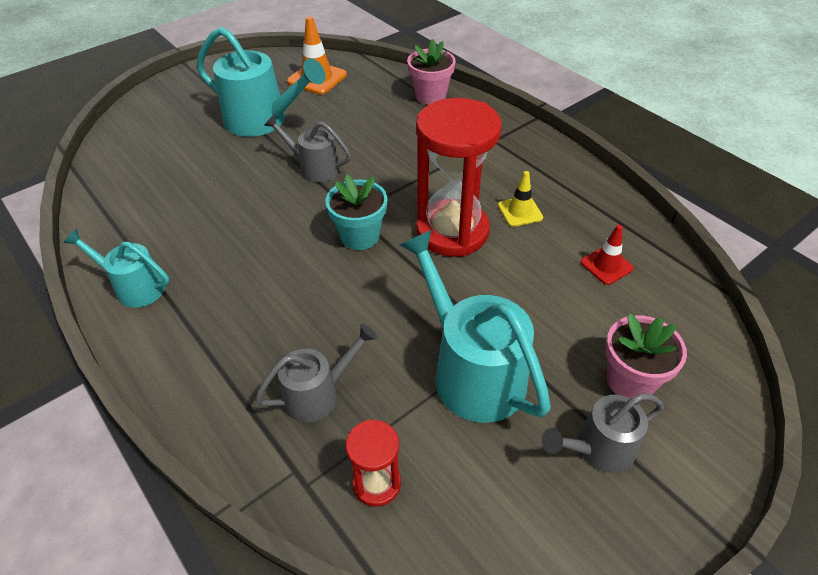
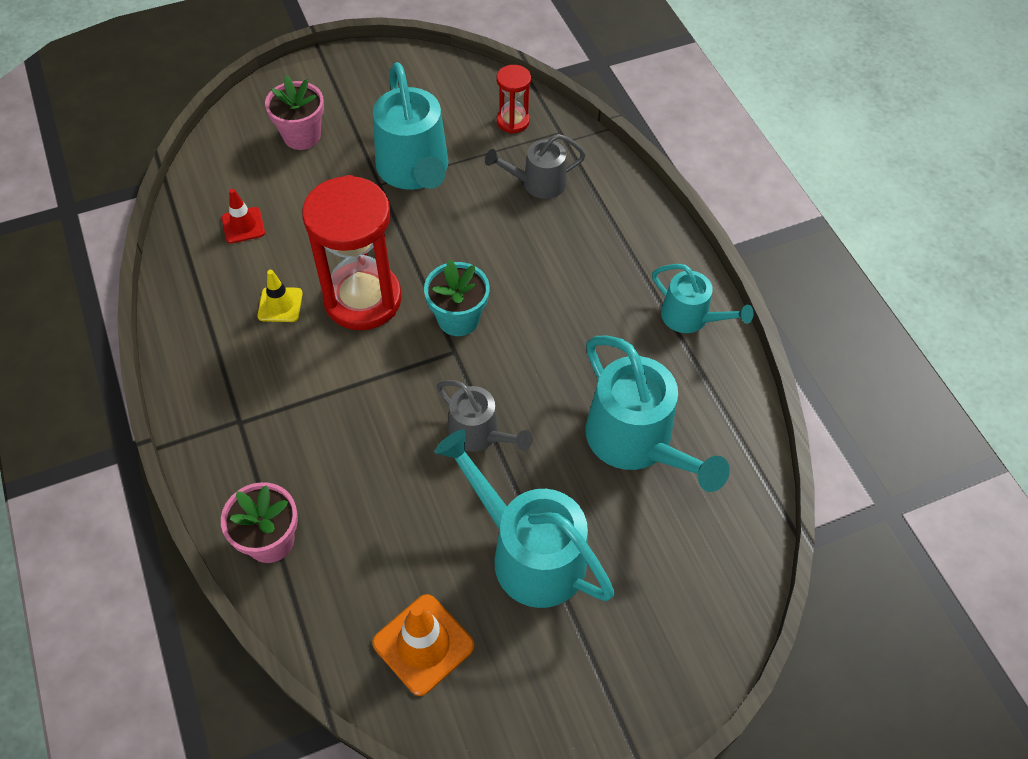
camera: 165 degrees left, 10 degrees up
(189, 187) = (637, 443): none -> turquoise watering can
(597, 449) = (357, 104): grey watering can -> none

